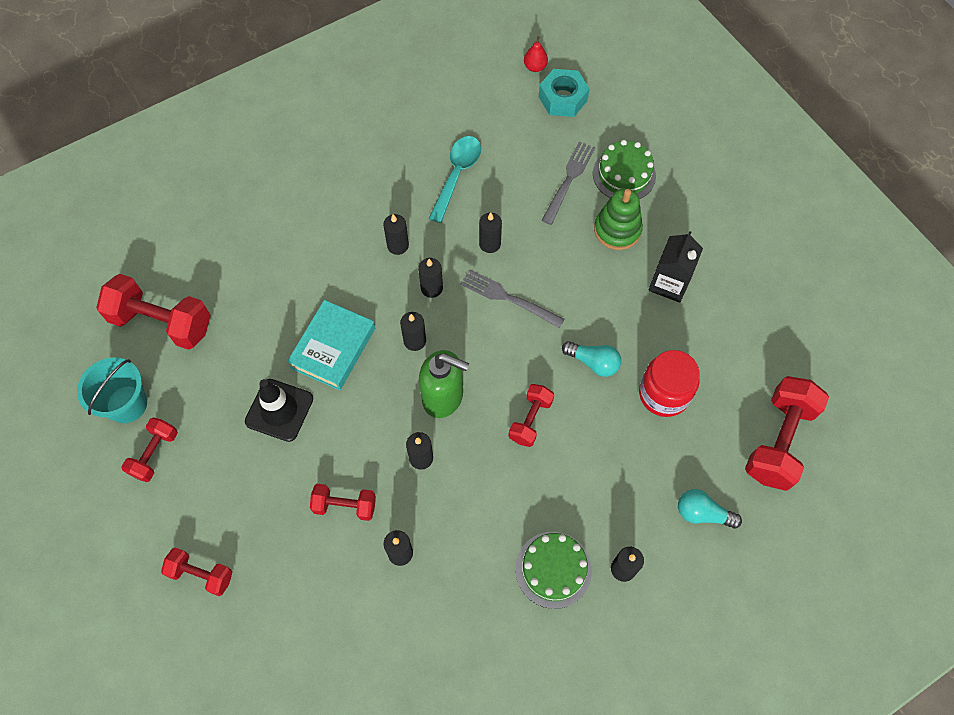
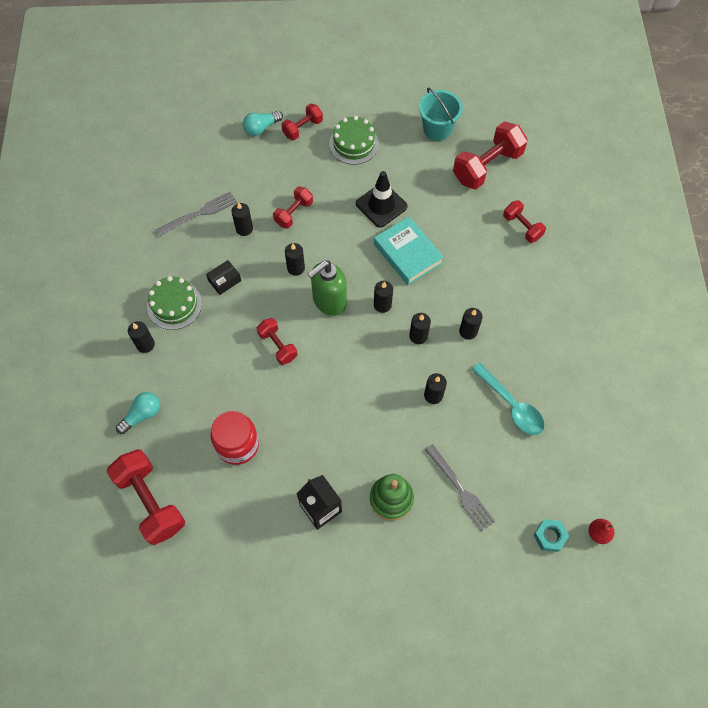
camera: 120 degrees right, 0 degrees up
(155, 454) = (393, 132): red dumbbell -> red dumbbell (522, 227)
(486, 530) = (224, 281): none -> black box
(507, 298) = (379, 382): grey fork -> grey fork (200, 213)
(563, 98) = (549, 536): turquoise nut -> turquoise nut, size x0.66
(593, 362) = (292, 411): turquoise light bulb -> turquoise light bulb (261, 128)
(624, 175) = (441, 539): green cake -> green cake (354, 144)

